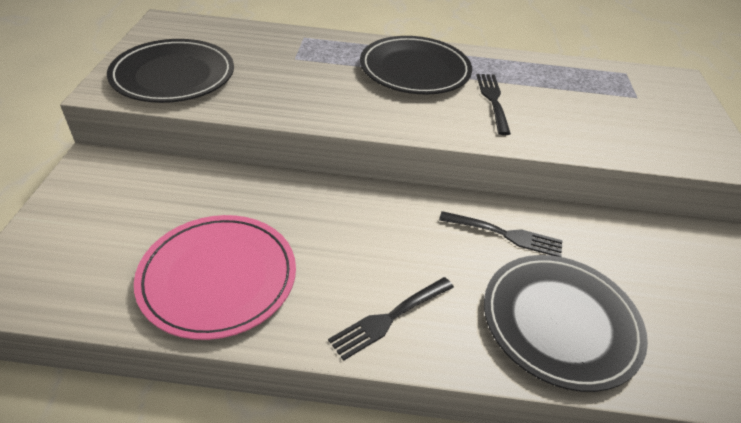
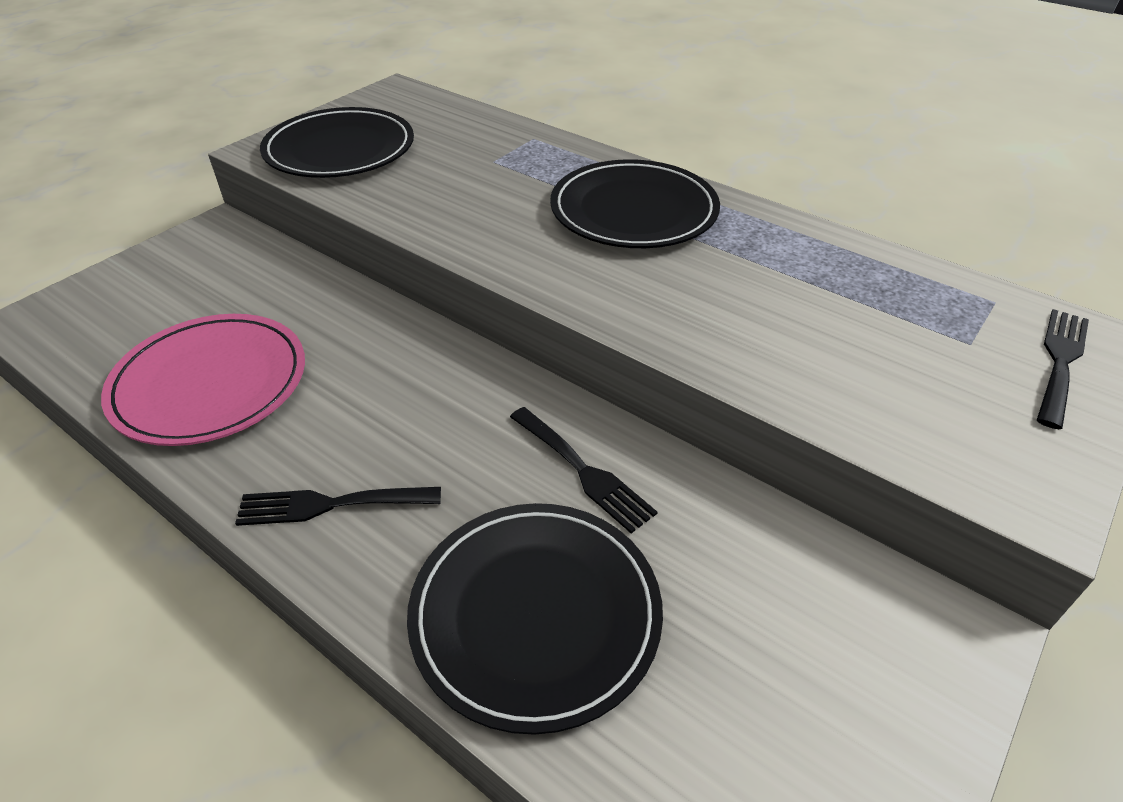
camera: 35 degrees right, 0 degrees up
(493, 100) = (702, 279): black fork -> black fork (1060, 362)

